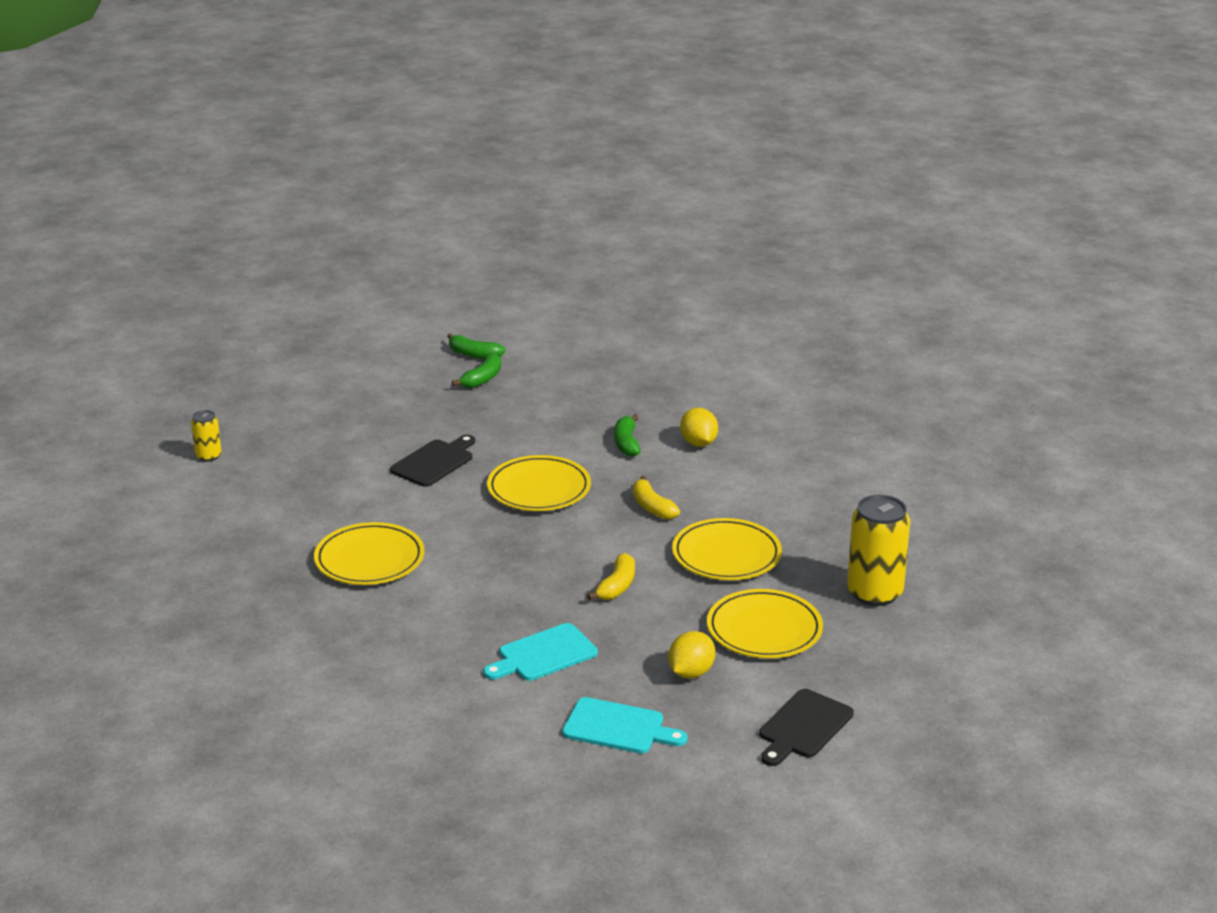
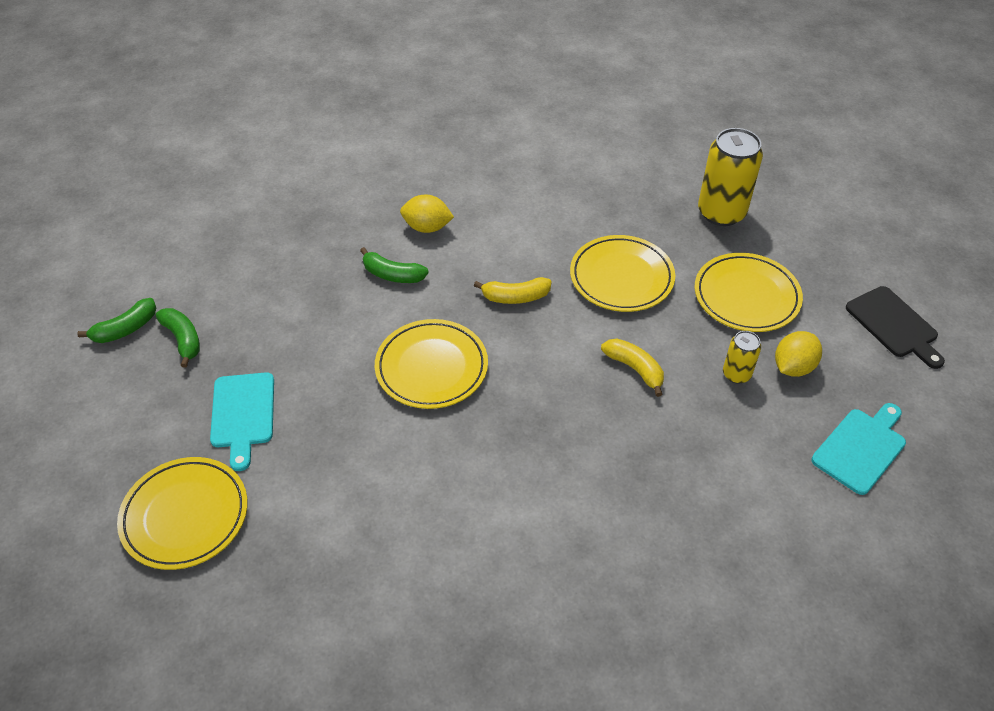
camera: 65 degrees left, 20 degrees up
(208, 456) = (141, 668): yellow can -> yellow can (736, 374)
(369, 559) = (482, 560): yellow plate -> yellow plate (185, 516)
(434, 462) = (321, 436): black cutting board -> none
(543, 654) = (725, 464): turquoise cutting board -> turquoise cutting board (243, 414)
(691, 672) = (793, 367): yellow lemon -> yellow lemon turned 75 degrees clockwise

